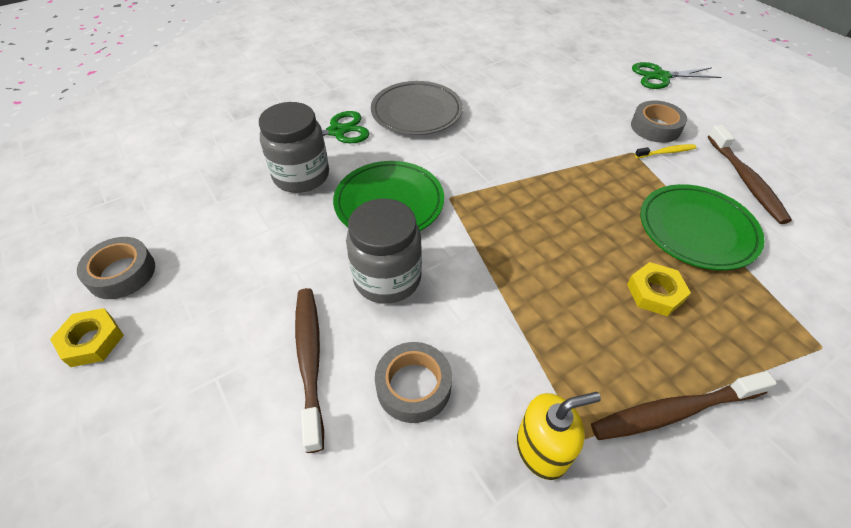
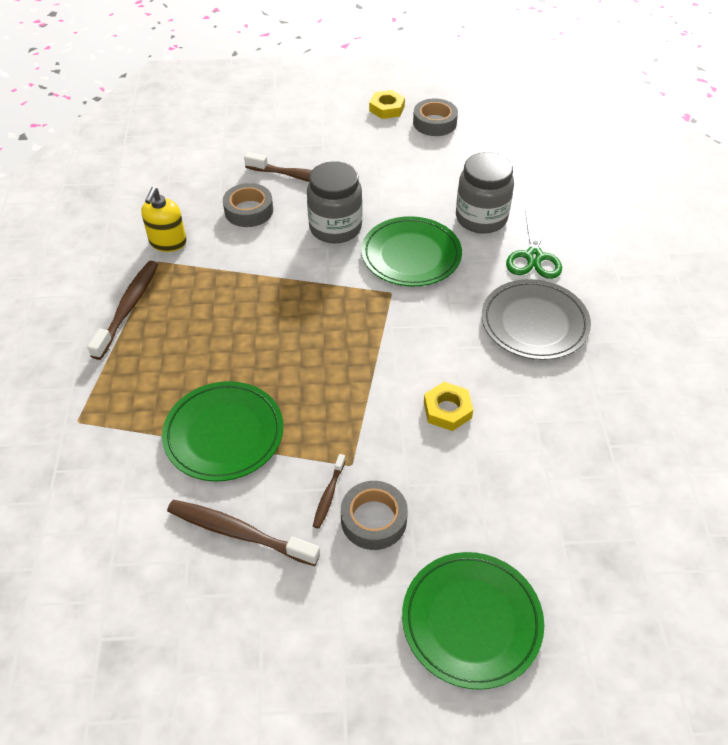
camera: 120 degrees right, 0 degrees up
(655, 293) = (200, 358): yellow nut -> yellow nut (447, 410)
(660, 76) = (471, 621): green scissors -> green plate
(666, 152) = (328, 495): yellow toothbrush -> brown toothbrush

